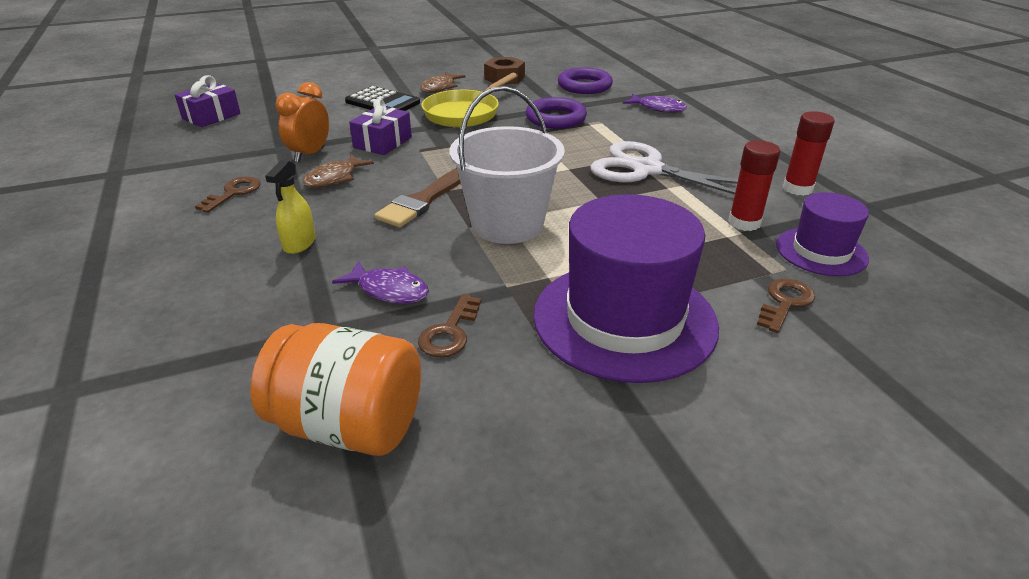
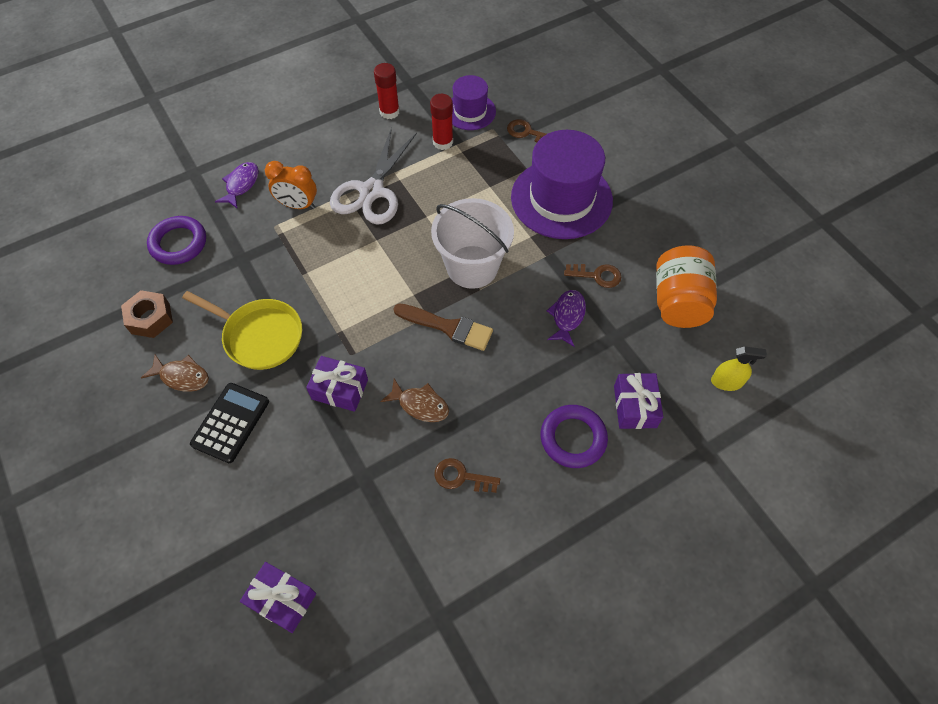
camera: 100 degrees left, 25 degrees up
(201, 329) = (635, 406): none -> purple gift
(299, 243) = (527, 390): yellow spray bottle -> yellow spray bottle (726, 382)
(310, 154) = (374, 445): orange clock -> orange clock (298, 205)
(555, 118) = (270, 259): purple ring -> purple ring (573, 438)

